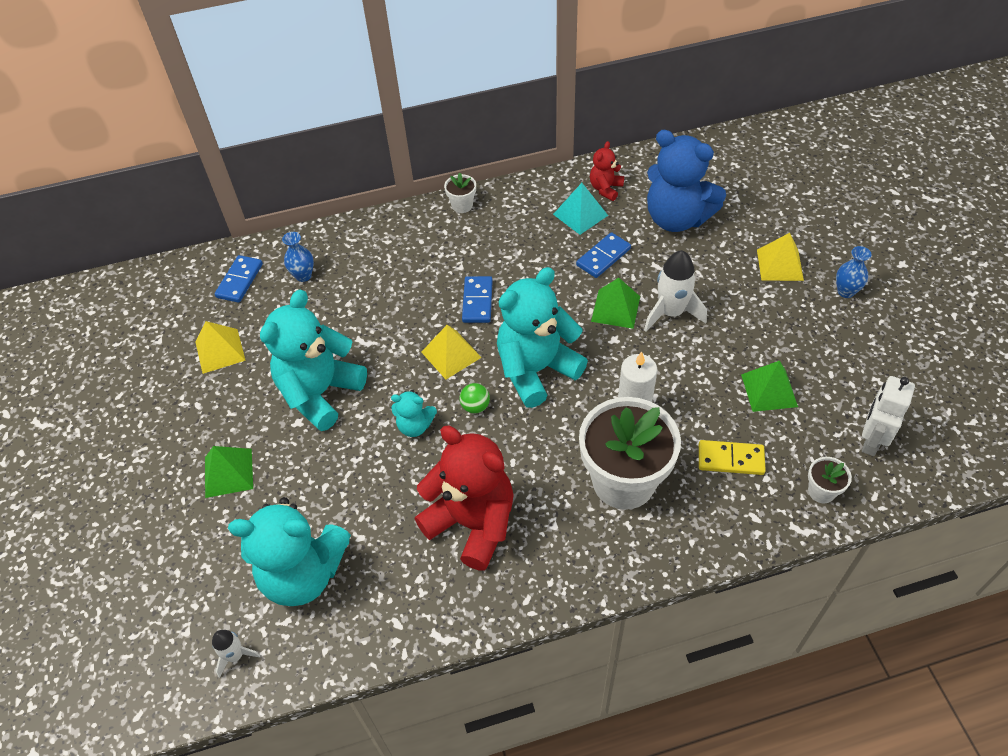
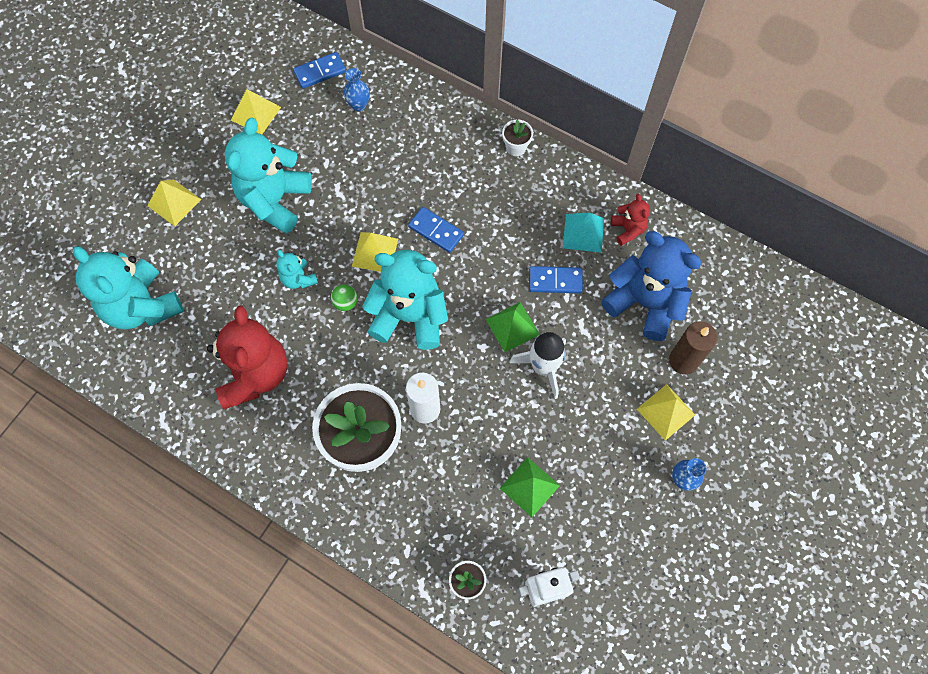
camera: 45 degrees right, 15 degrees up
(228, 473) = (174, 202): green pyramid -> yellow pyramid
(235, 655) = (64, 317): white rocket -> none
(320, 393) = (275, 200): turquoise teddy bear -> turquoise teddy bear turned 60 degrees counterclockwise
(477, 301) = (436, 231): blue domino -> blue domino turned 75 degrees clockwise
(605, 189) = (628, 230): red teddy bear -> red teddy bear turned 90 degrees clockwise
(676, 218) = (645, 303): blue teddy bear -> blue teddy bear turned 135 degrees clockwise
(730, 459) = (443, 501): yellow domino -> none
(746, 228) = (683, 361): none -> brown candle

